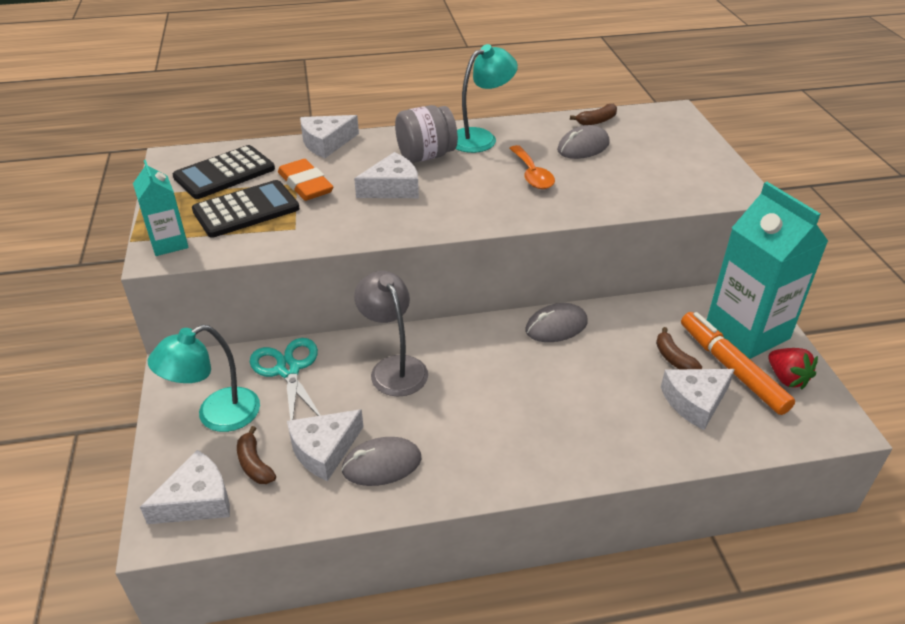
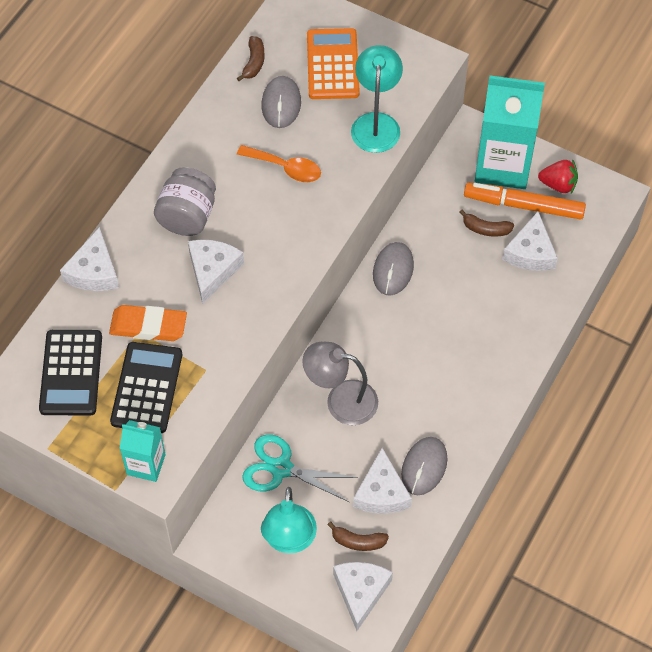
camera: 50 degrees left, 20 degrees up
(481, 138) = (198, 159): turquoise lamp -> turquoise lamp (376, 123)
(654, 151) = (332, 64): none -> orange calculator

